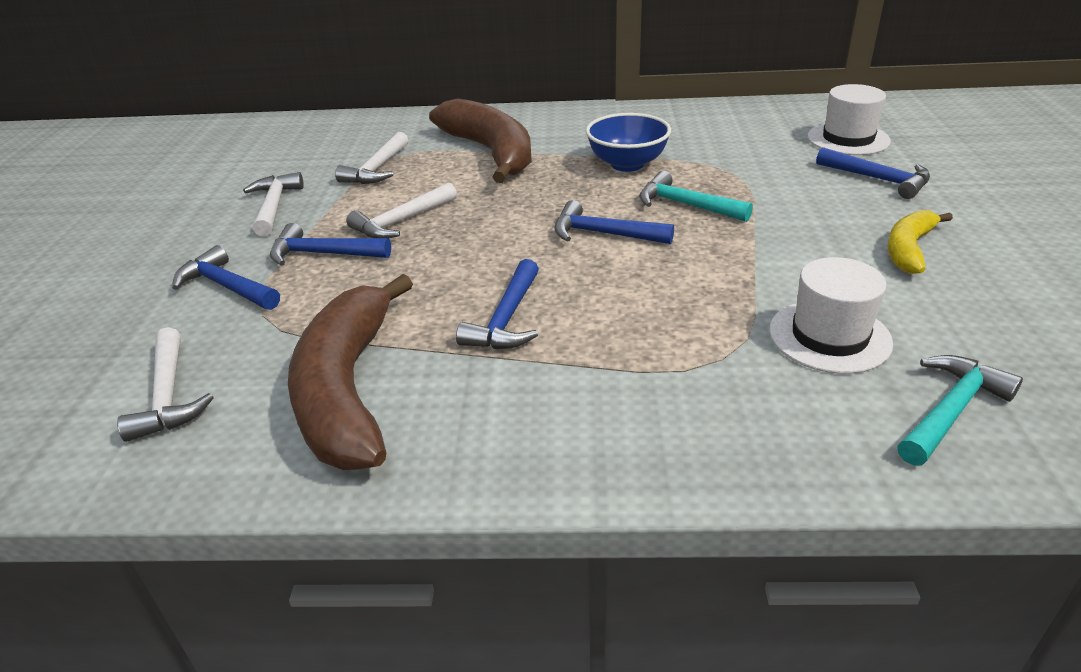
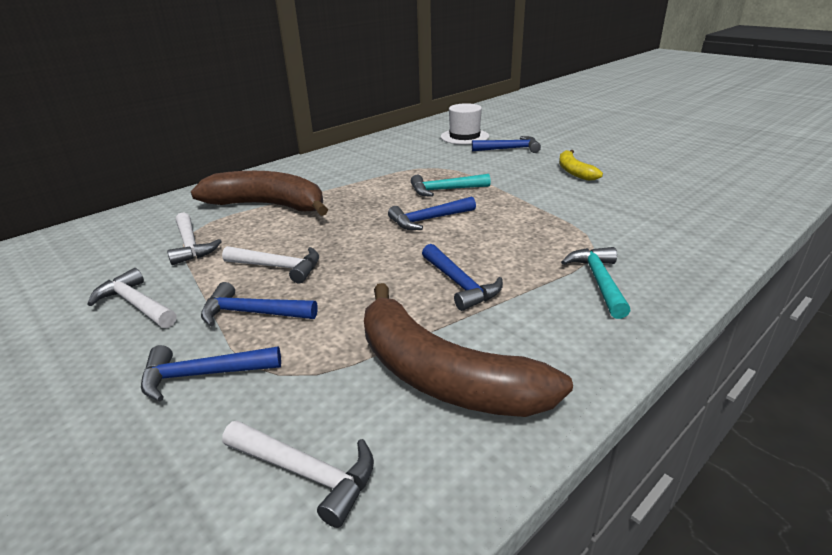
camera: 45 degrees left, 5 degrees down
(323, 254) = (252, 313): blue hammer -> blue hammer turned 45 degrees clockwise
(401, 221) = (279, 267): white hammer -> white hammer turned 75 degrees counterclockwise
(627, 164) = (374, 182): blue bowl -> none
(829, 336) = (613, 217): white hat -> none
(951, 410) = (700, 223): turquoise hammer -> turquoise hammer (598, 281)

